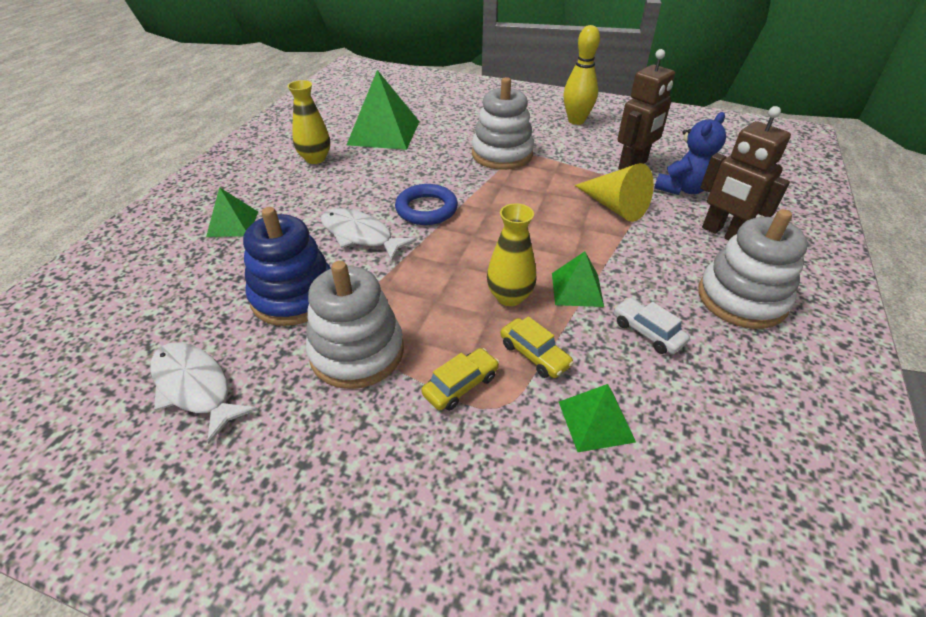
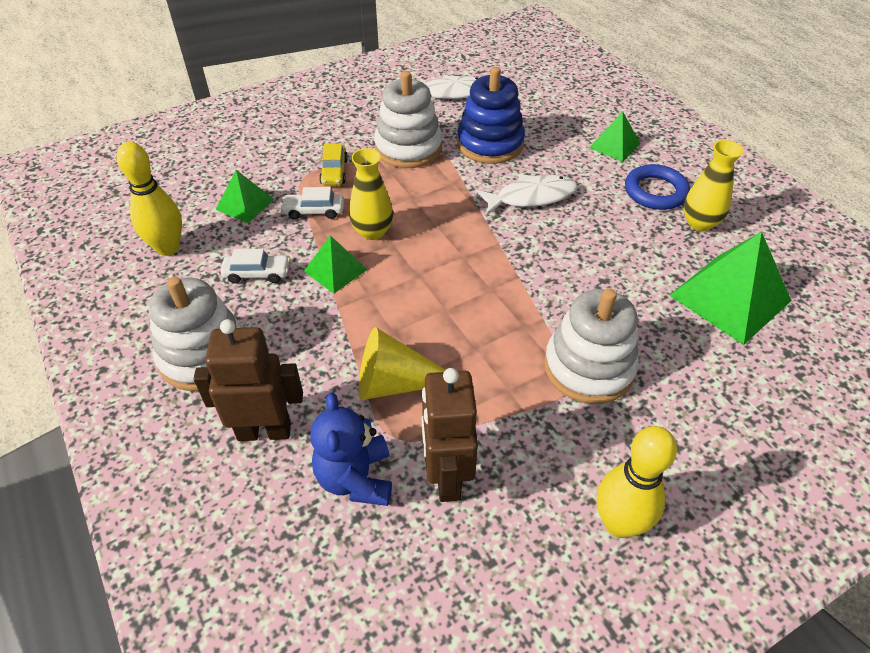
camera: 130 degrees right, 5 degrees up
(426, 209) = (532, 250): blue ring -> blue ring (655, 191)
(534, 354) = (314, 211): yellow car -> white car
(725, 429) = (168, 248): none -> yellow bowling pin

